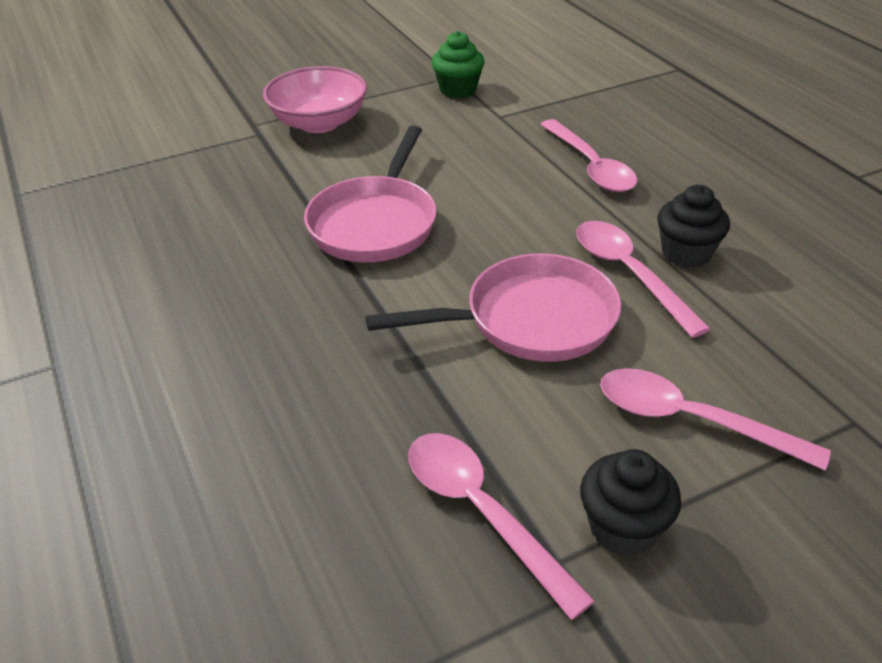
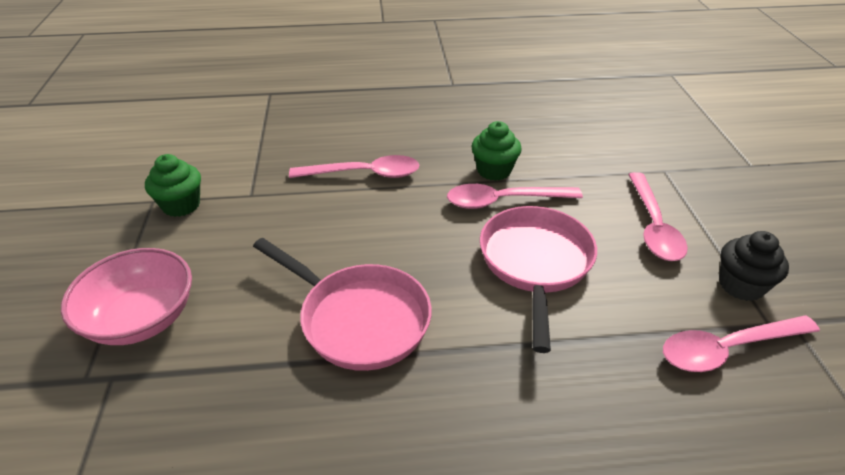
camera: 70 degrees left, 0 degrees up
(686, 253) = (494, 170): black cupcake -> green cupcake
(690, 420) = (653, 226): pink spoon -> pink spoon turned 45 degrees counterclockwise

